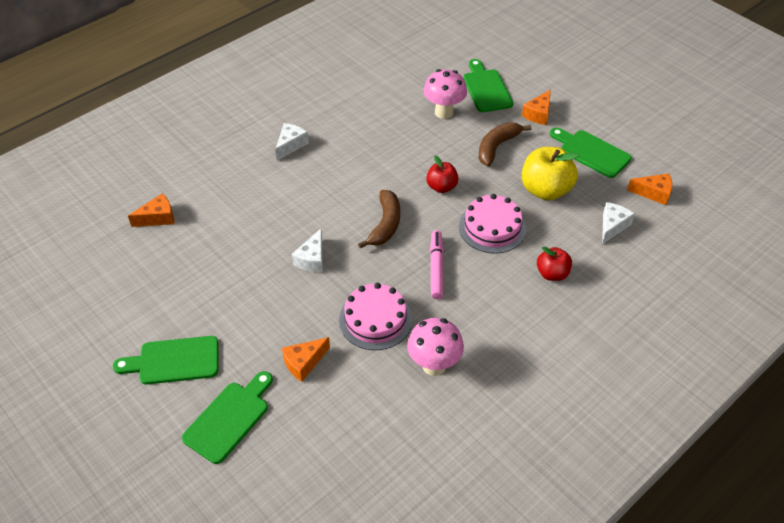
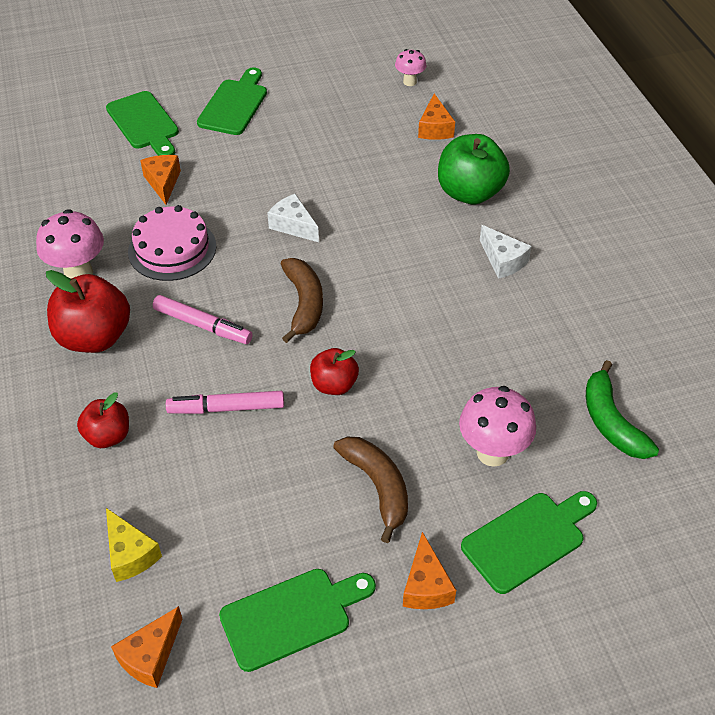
camera: 115 degrees right, 0 degrees up
(97, 252) = (409, 82): none -> pink mushroom
(229, 178) = (470, 193): none -> green apple
(385, 224) = (304, 304): brown banana -> brown banana turned 135 degrees counterclockwise
(393, 77) = (611, 422): none -> green banana
(485, 322) = (94, 337): none -> red apple
(486, 89) = (528, 539): green cutting board -> green cutting board turned 45 degrees counterclockwise
(492, 227) = (226, 408): pink cake -> pink marker
(538, 114) = (426, 586): orange cheese -> orange cheese turned 150 degrees counterclockwise
(545, 190) = (252, 505): yellow apple -> none
(612, 226) = (130, 554): white cheese -> yellow cheese

